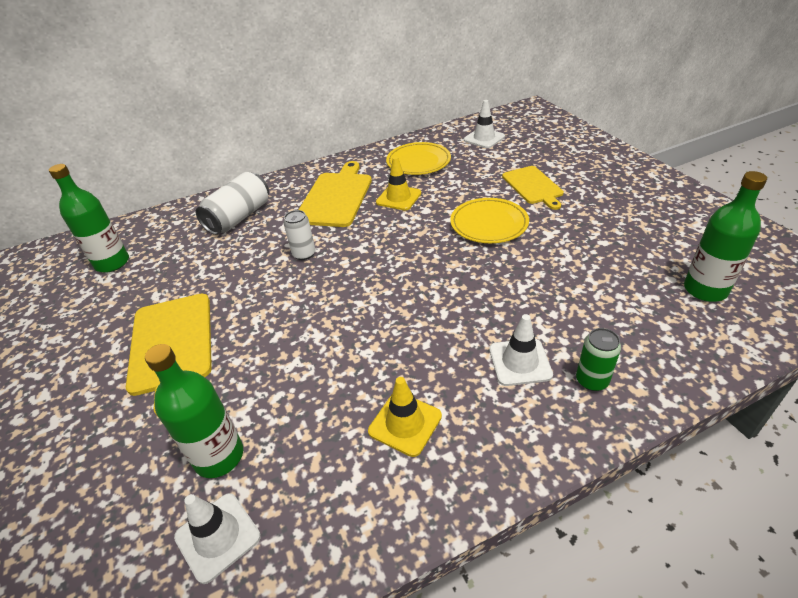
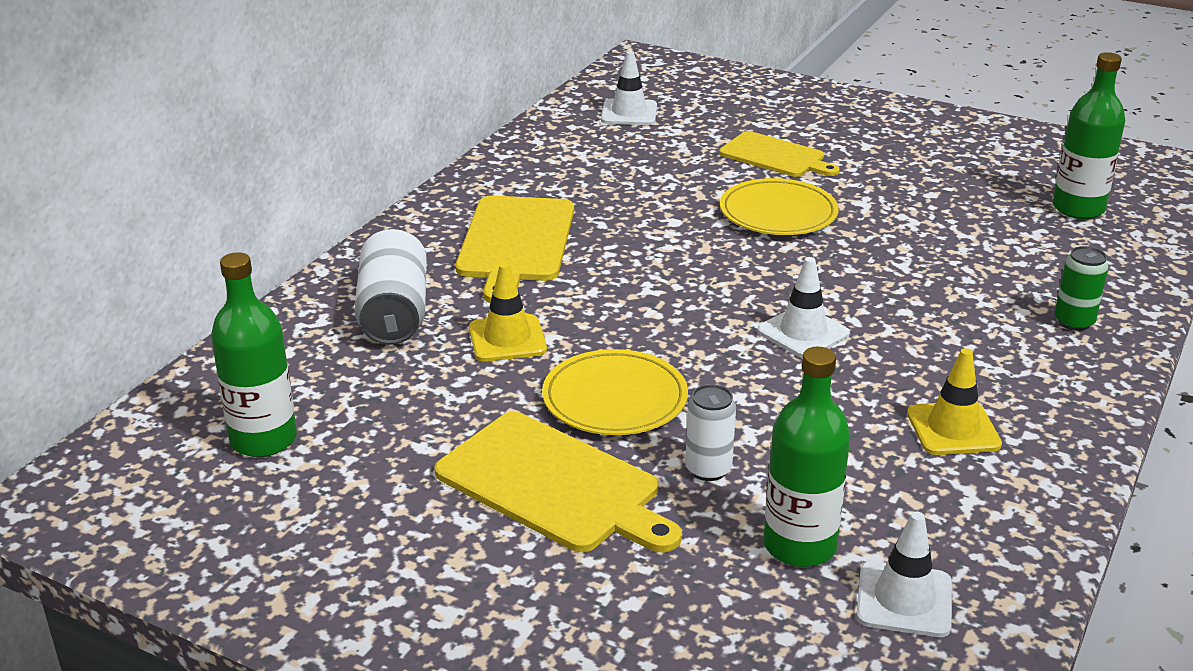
camera: 40 degrees left, 10 degrees down
(304, 254) = (578, 322): white can -> white can (708, 469)
(336, 197) = (515, 243): yellow cutting board -> yellow cutting board turned 150 degrees counterclockwise
(398, 198) = (613, 217): yellow traffic cone -> yellow traffic cone (507, 339)
(418, 162) = (575, 166): yellow plate -> yellow plate (614, 399)
(520, 362) = (991, 333): white traffic cone -> white traffic cone (803, 332)

